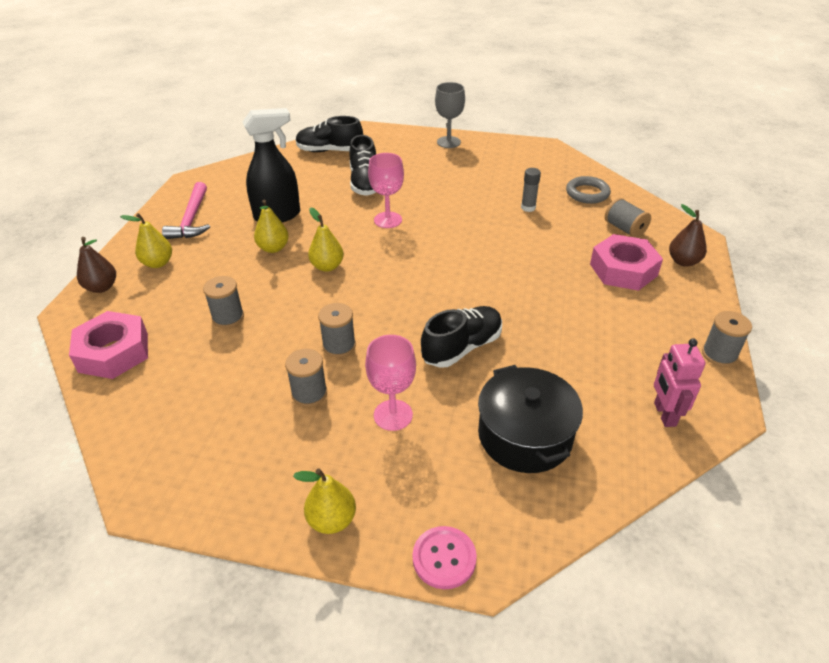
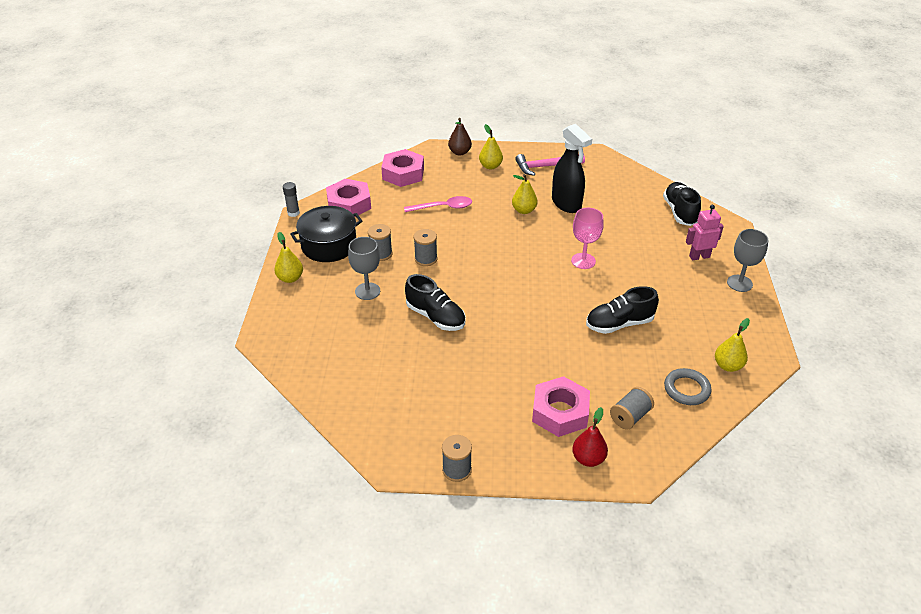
camera: 80 degrees right, 0 degrees up
(157, 426) = (349, 204): none -> pink nut
(228, 317) = (443, 207): grey spool -> pink spoon
(327, 266) = (510, 239): yellow pear -> yellow pear (728, 366)
(365, 183) = (635, 240): black shoe -> black shoe (619, 324)
(393, 415) = (367, 291): pink goblet -> grey goblet
(444, 558) = (267, 323): pink button -> none
(525, 435) = (356, 352): black pot -> black pot (329, 245)
(528, 208) = (639, 346): grey glue stick -> grey glue stick (293, 213)
(664, 414) = (384, 427): pink robot -> pink robot (699, 256)
(683, 261) = (588, 459): brown pear -> red pear

